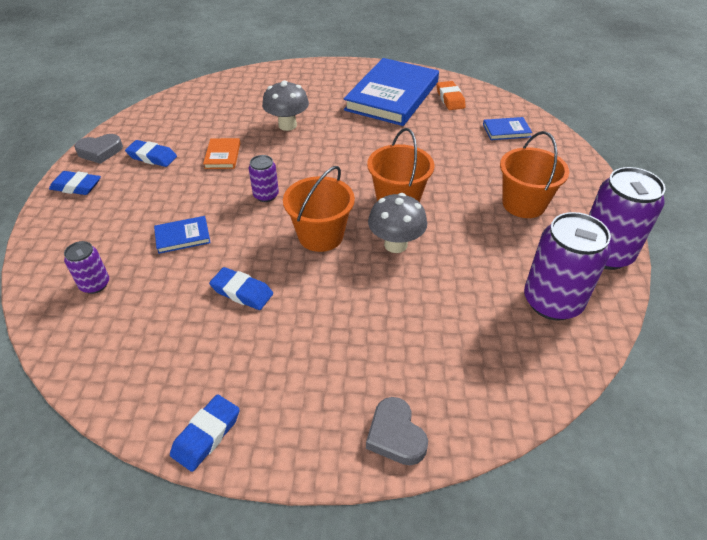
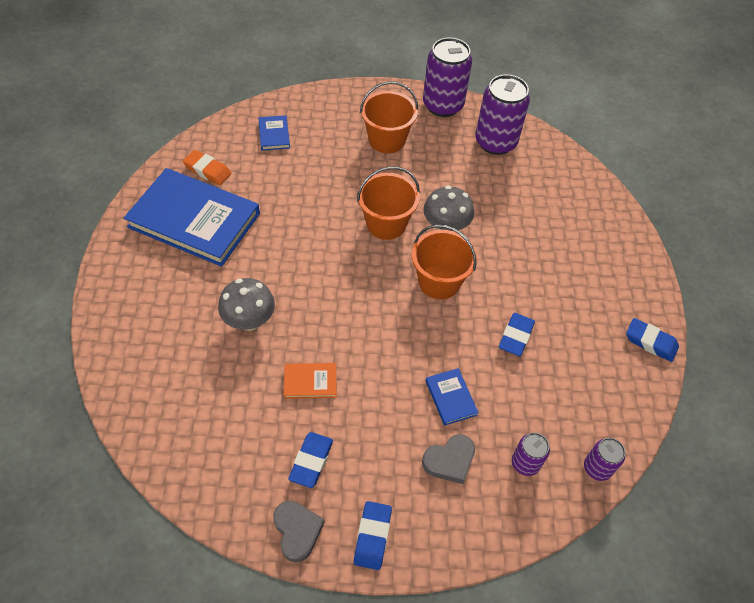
camera: 95 degrees left, 10 degrees up
(266, 195) = (382, 331): purple can -> purple can (597, 468)
(395, 435) = (622, 236): grey heart -> grey heart (449, 461)
(450, 99) = (207, 170): orange eraser -> orange eraser turned 45 degrees clockwise

